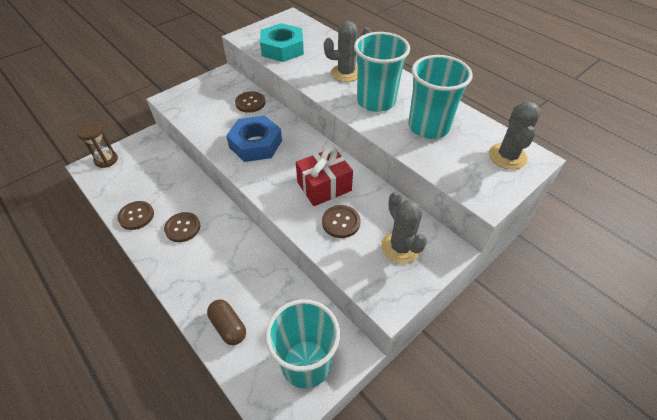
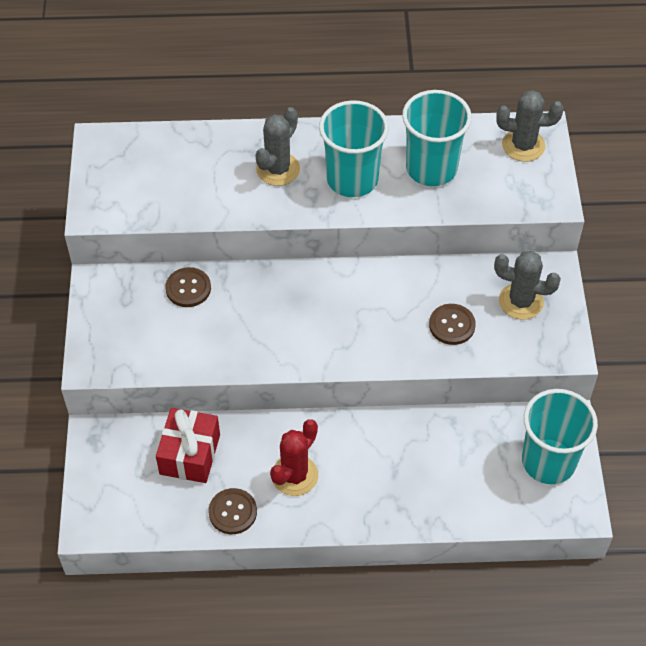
camera: 50 degrees left, 5 degrees up
(106, 160) = (94, 502): brown hourglass -> none
(182, 228) = (295, 475): brown button -> red cactus
(228, 326) = (460, 500): brown capsule -> none
(255, 144) = (270, 326): blue nut -> none
(282, 48) = (165, 193): turquoise nut -> none
(324, 186) = (393, 307): red gift -> red gift (190, 454)
(507, 156) = (523, 145): grey cactus -> grey cactus turned 45 degrees counterclockwise

